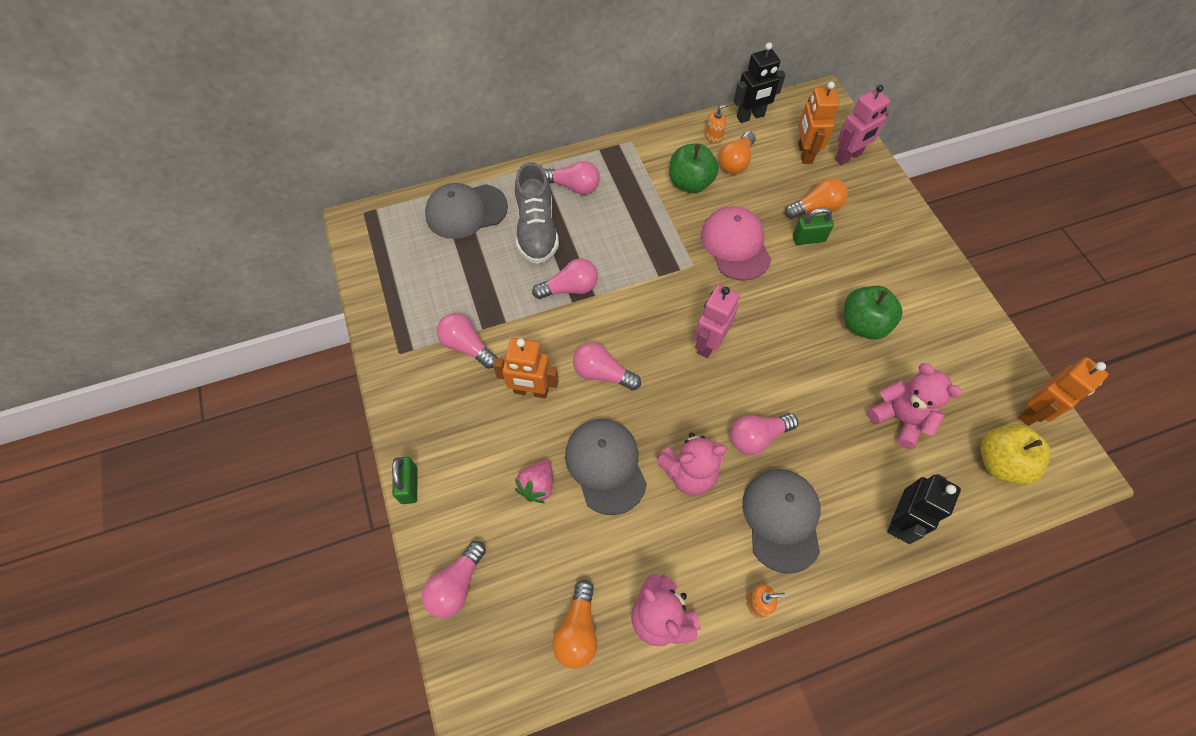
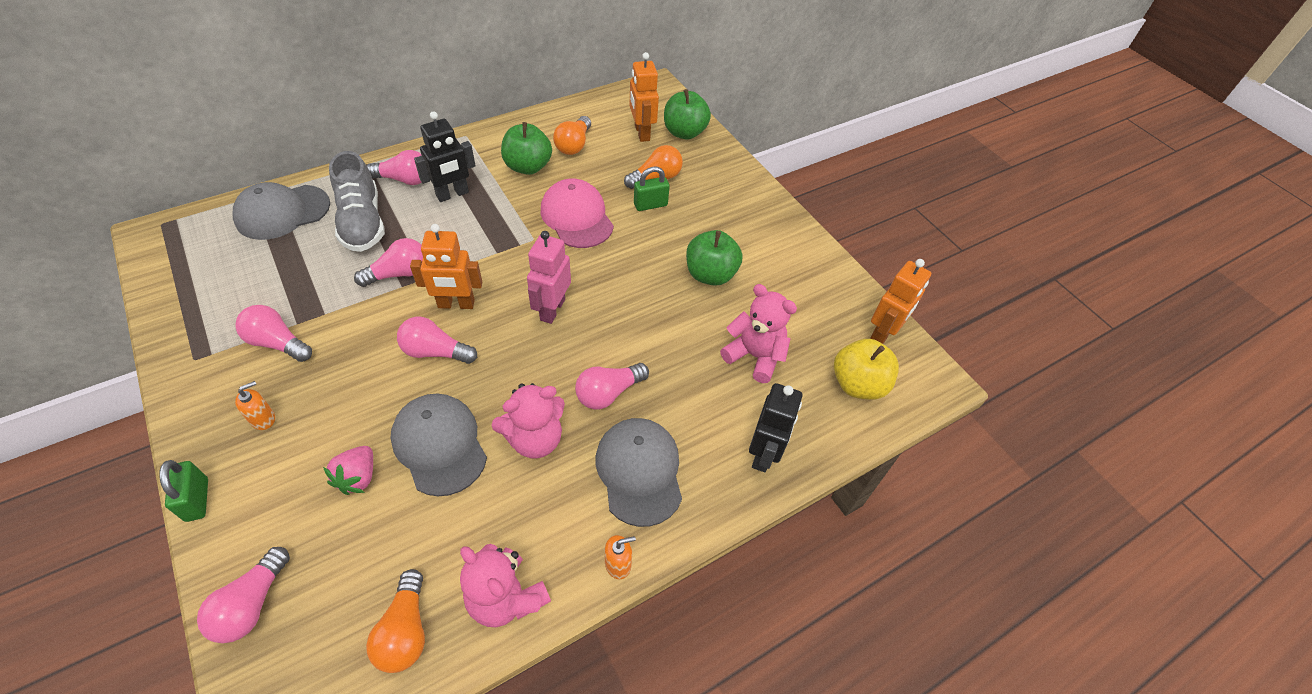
camera: 15 degrees left, 10 degrees down
(531, 391) = (352, 379): orange robot -> orange robot (456, 304)
(713, 137) = (550, 126): orange soap dispenser -> orange soap dispenser (263, 419)
(750, 116) = (587, 106): black robot -> black robot (452, 194)
(848, 157) = (684, 132): pink robot -> green apple

